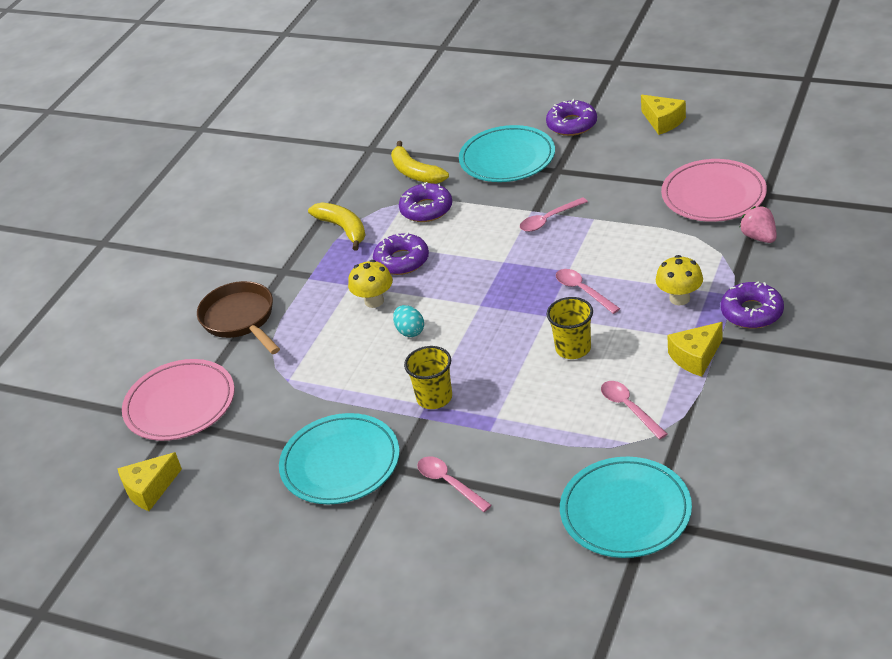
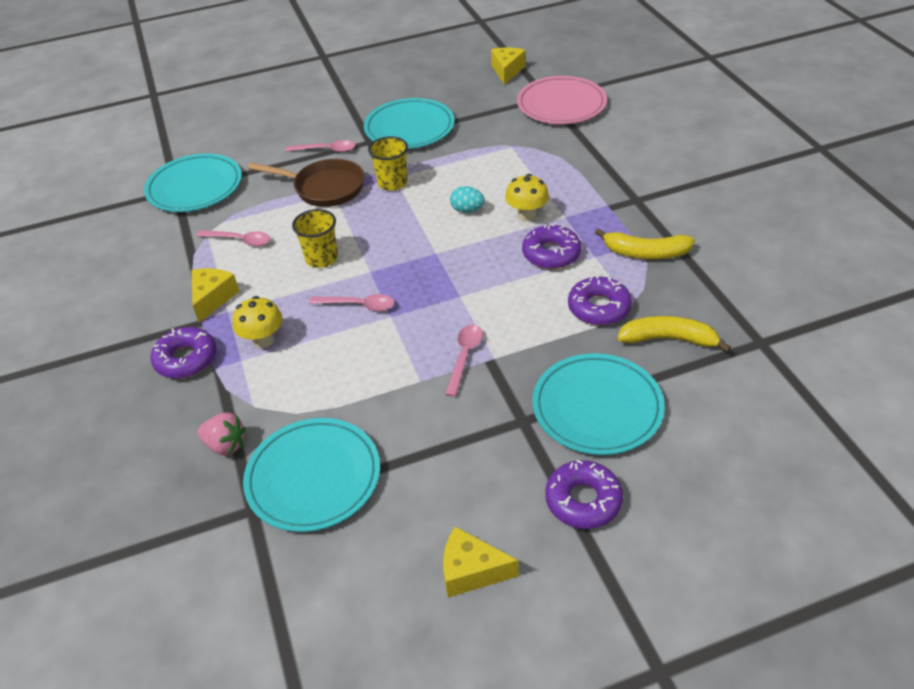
camera: 135 degrees right, 5 degrees up
(240, 319) = (609, 158): brown pan -> brown pan (325, 188)
(713, 195) = (313, 477): pink plate -> turquoise plate

